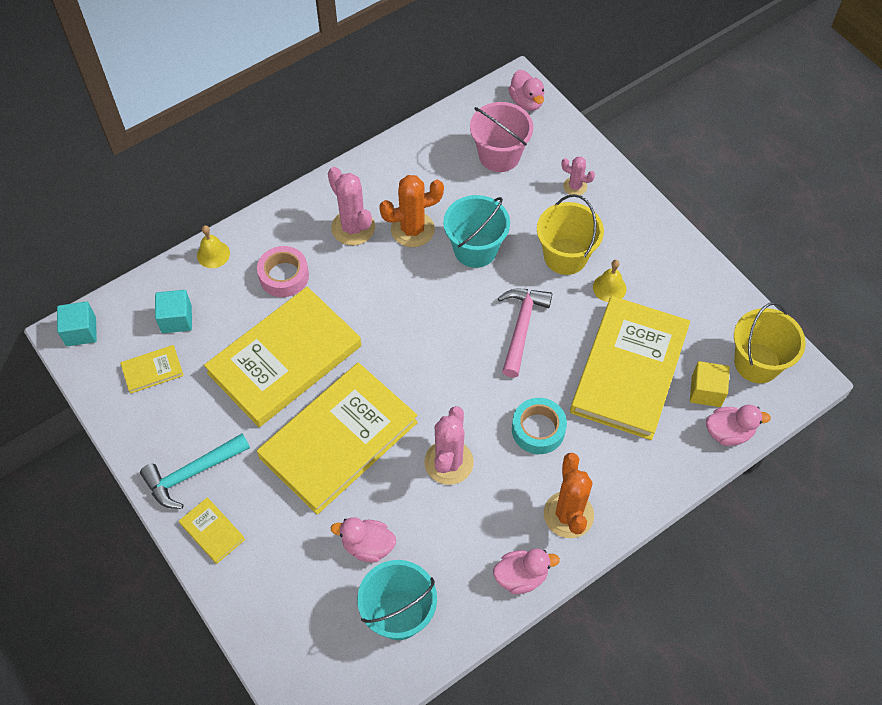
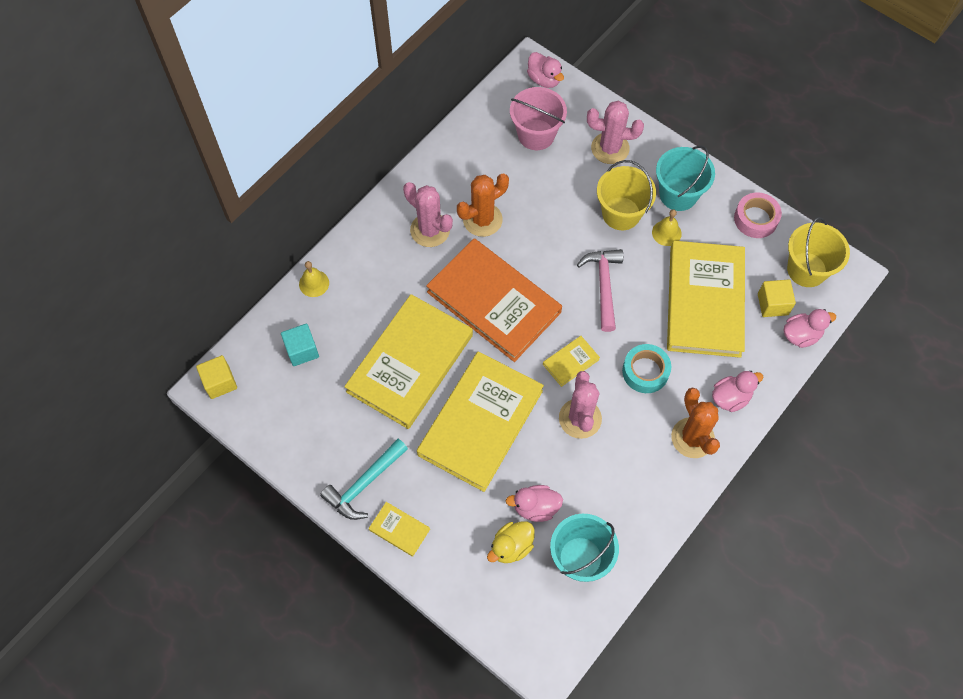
camera: 15 degrees left, 5 degrees up
(81, 331) = (220, 382): turquoise cube -> yellow cube
(152, 370) = (297, 402): yellow book -> yellow book (571, 362)
(284, 276) = (384, 288): pink tape -> pink tape (755, 219)
(327, 582) = (511, 547): none -> yellow duck
(395, 317) = (493, 302): none -> orange book
(475, 249) = (542, 225): turquoise bucket -> turquoise bucket (678, 194)
(521, 576) = (670, 500): pink duck -> pink duck (730, 398)
(575, 186) = (610, 148): pink cactus -> pink cactus, size x1.81

